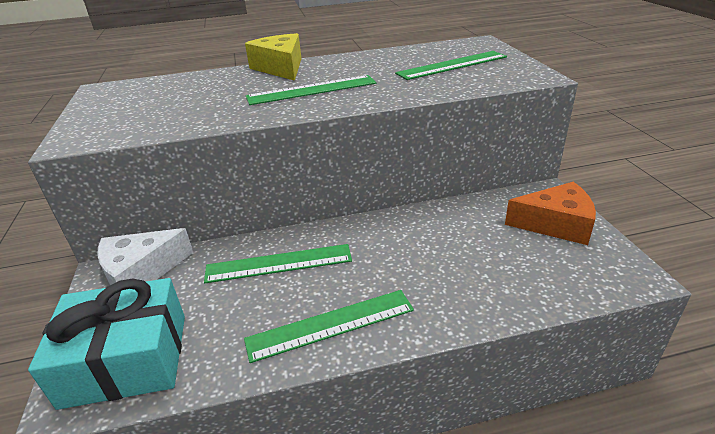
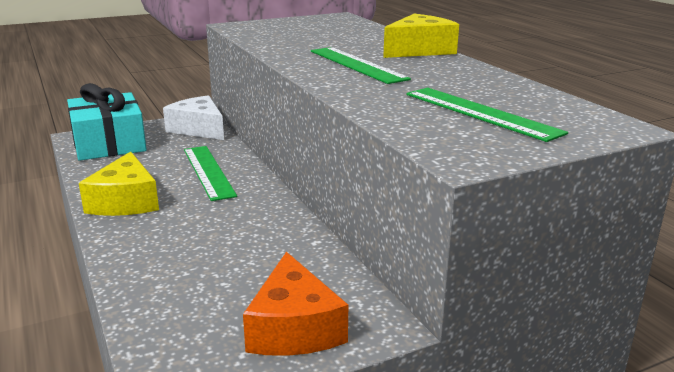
camera: 75 degrees right, 10 degrees down
(330, 325) = (126, 201): green ruler -> yellow cheese

